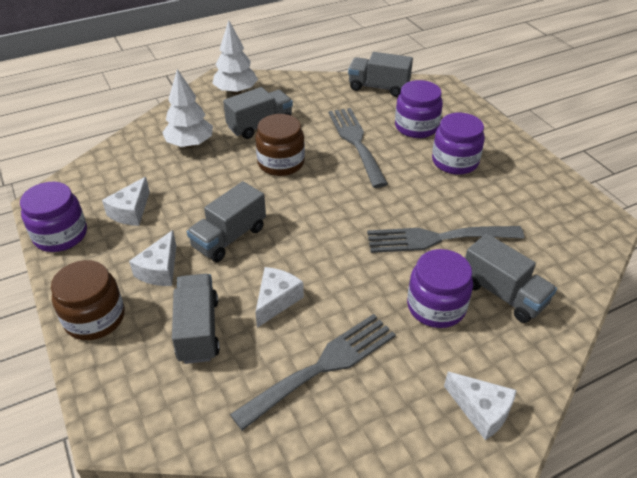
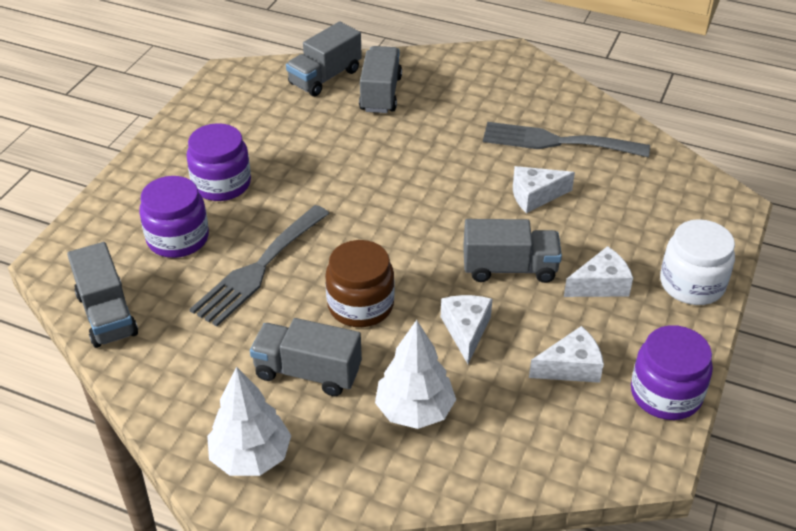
camera: 130 degrees left, 0 degrees up
(95, 318) = (692, 284): brown jar -> white jar
(198, 330) = (616, 218): grey truck -> grey truck (325, 77)
(436, 238) = (356, 148): grey fork -> none
(436, 306) = (434, 118): purple jar -> none
(481, 410) = (497, 68): white cheese -> white cheese (466, 331)

